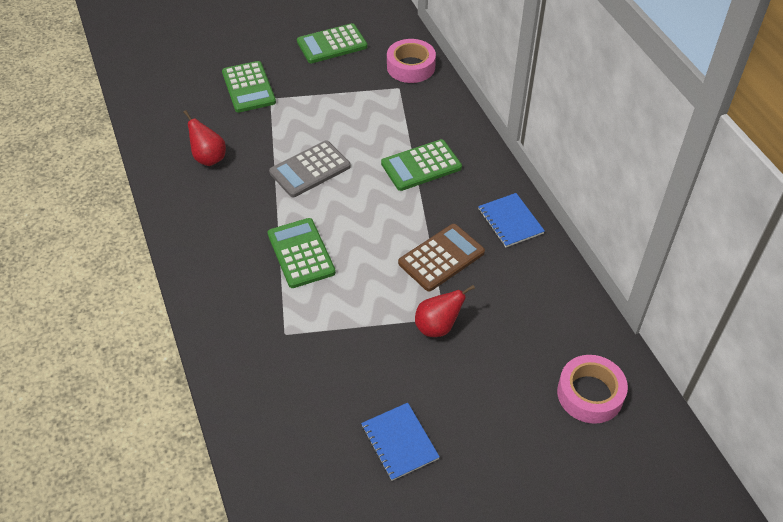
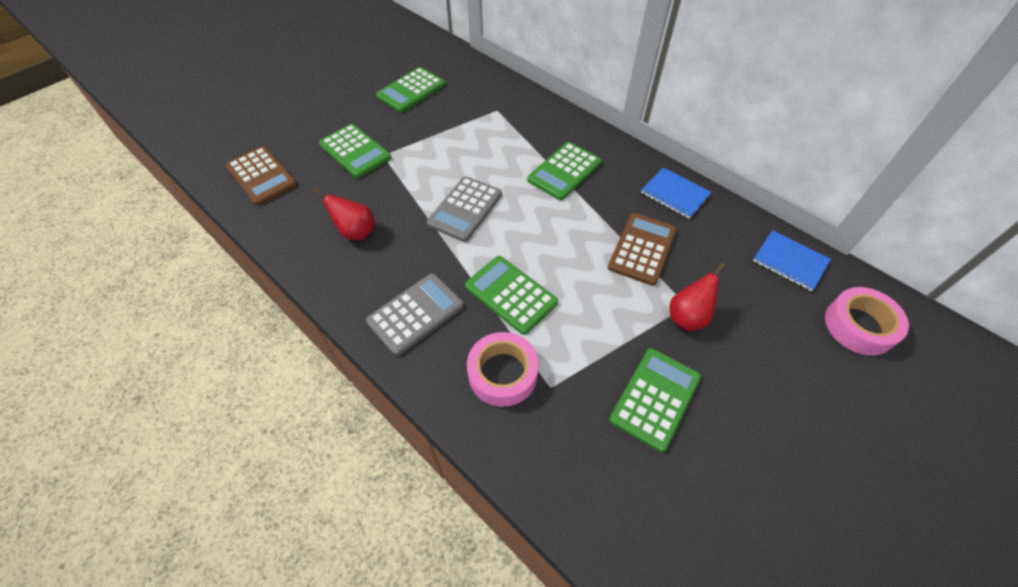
camera: 25 degrees left, 5 degrees up
(161, 85) = (261, 176): none -> brown calculator
(216, 240) = (415, 313): none -> grey calculator
(361, 375) = (655, 398): none -> green calculator
(399, 442) = (741, 455): blue notebook -> blue notebook (790, 261)
(411, 67) = (495, 90): pink tape -> pink tape (503, 373)

